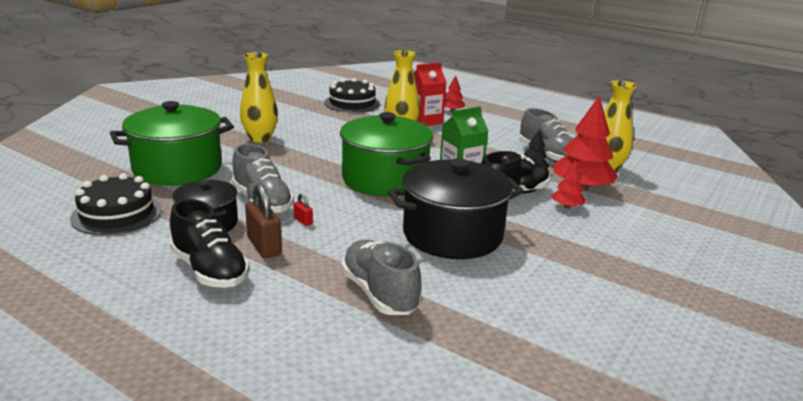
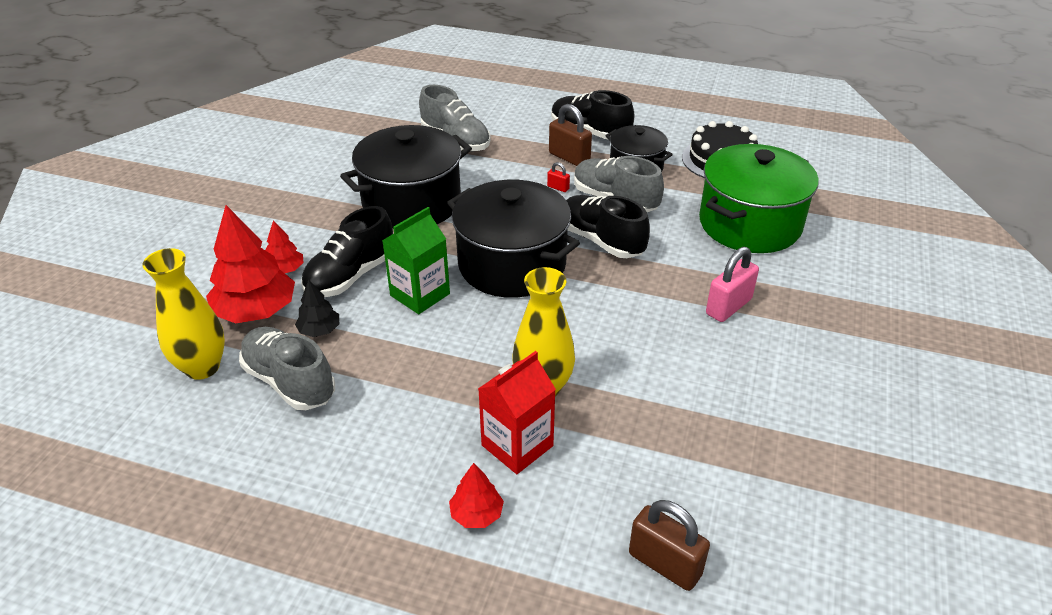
camera: 165 degrees right, 15 degrees up
(260, 138) = (728, 307): yellow vase -> pink padlock
(304, 180) = (601, 241): none -> black shoe
(352, 103) = (691, 480): black cake -> none
(382, 93) = (664, 564): none -> brown padlock
(384, 179) = (512, 265): green pot -> black pot

